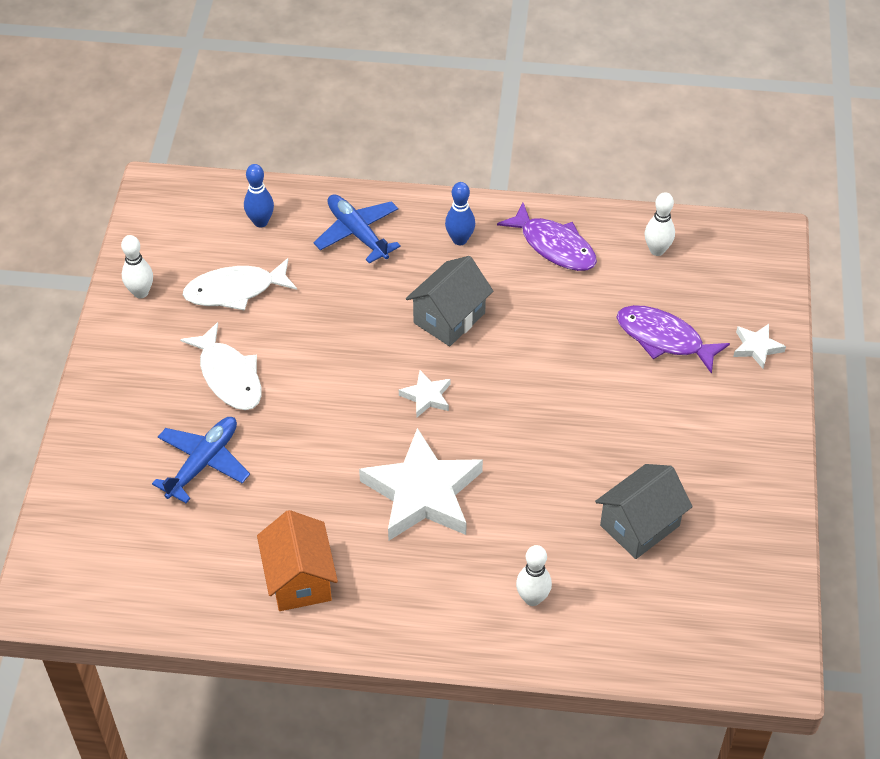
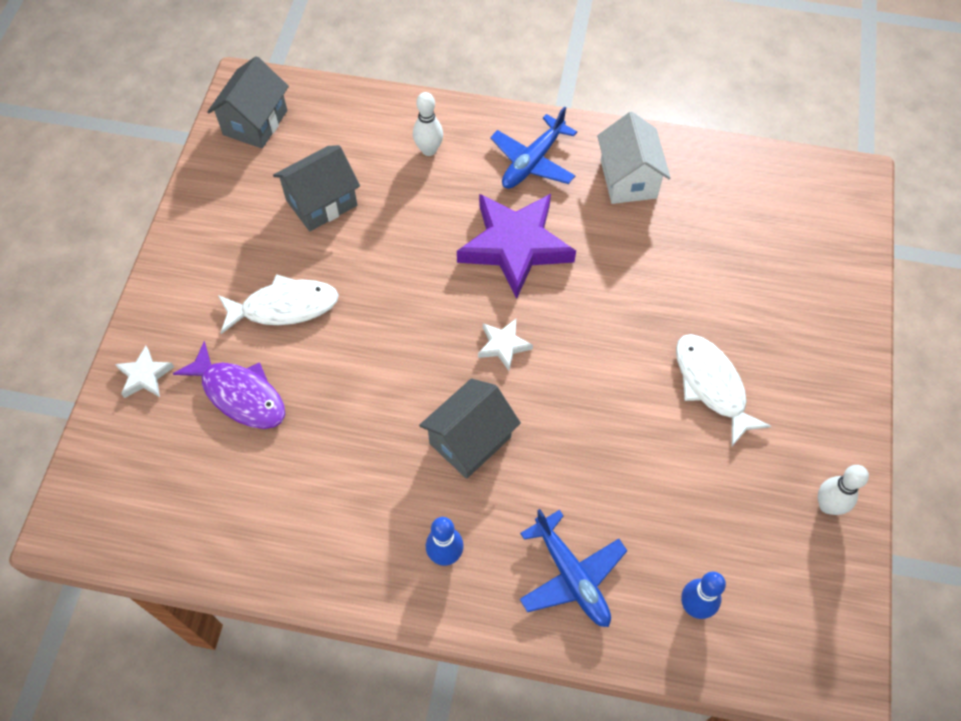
camera: 175 degrees left, 10 degrees up
(203, 463) = (726, 291): blue plane -> blue plane (532, 162)
(235, 291) = (716, 499): white fish -> white fish (284, 307)
(299, 579) = (628, 179): orange house -> white house
(423, 493) = (515, 246): white star -> purple star
(554, 246) = (332, 534): purple fish -> none
(657, 250) = (210, 518): white bowling pin -> none
(746, 619) = (255, 122): none -> grey house

